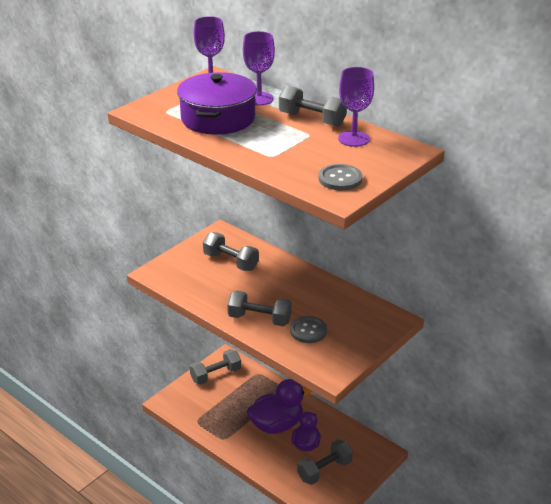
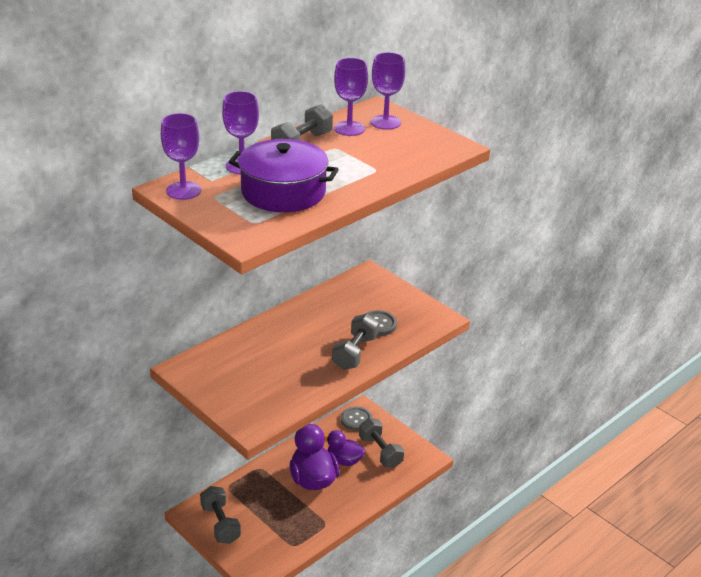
camera: 85 degrees left, 0 degrees up
(230, 262) = (246, 365): grey dumbbell -> none
(340, 179) = (425, 143): grey button -> grey button (356, 419)
(377, 156) = (385, 122): none -> purple goblet

